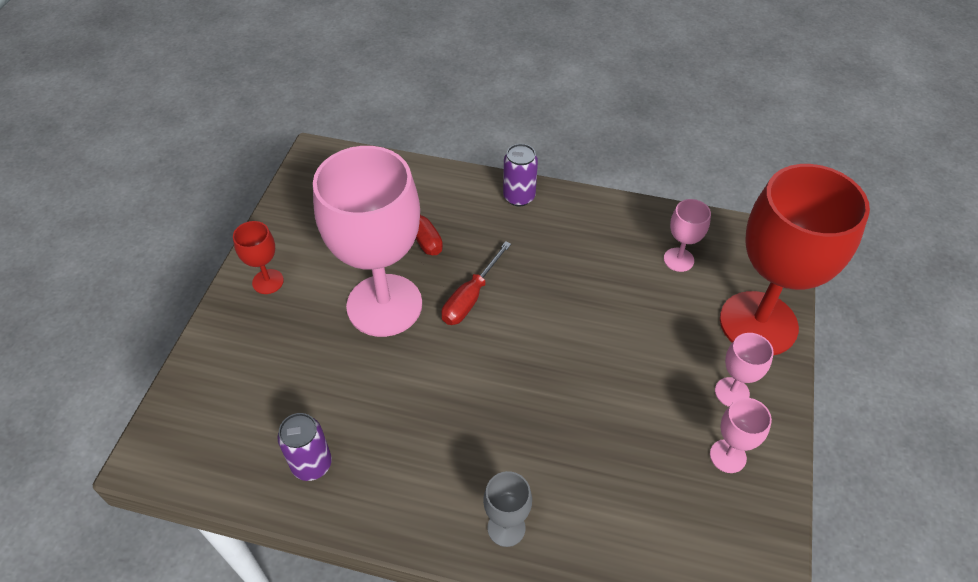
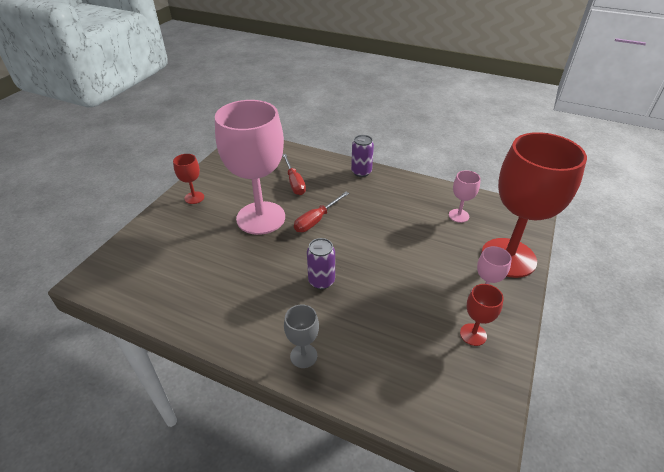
camera: 10 degrees right, 10 degrees down
(312, 464) = (186, 298): purple can -> purple can (321, 281)
(728, 456) = (473, 334): pink goblet -> red goblet

